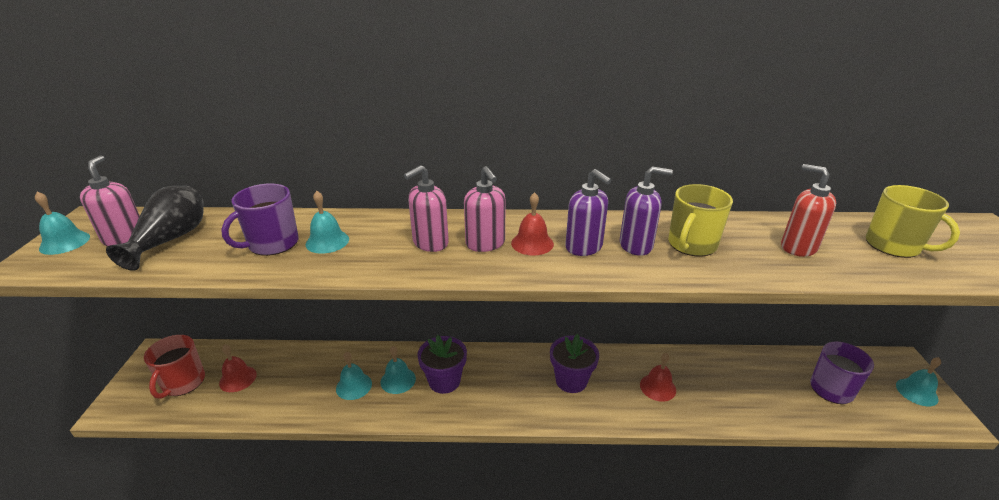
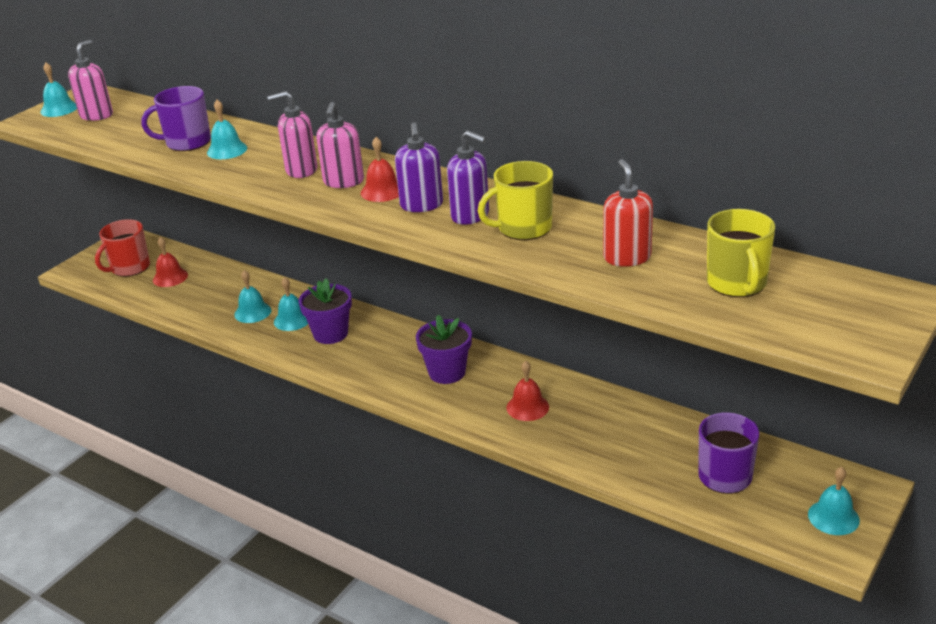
camera: 35 degrees right, 0 degrees up
(171, 240) = (124, 123): black vase -> none

